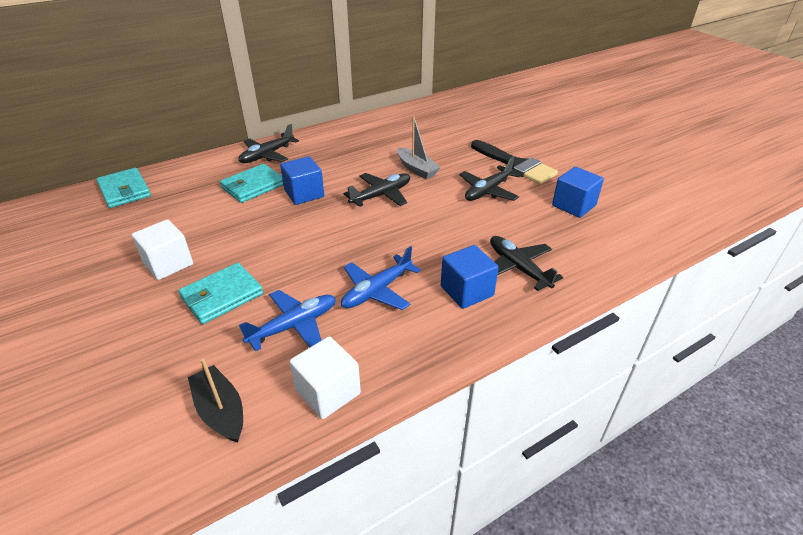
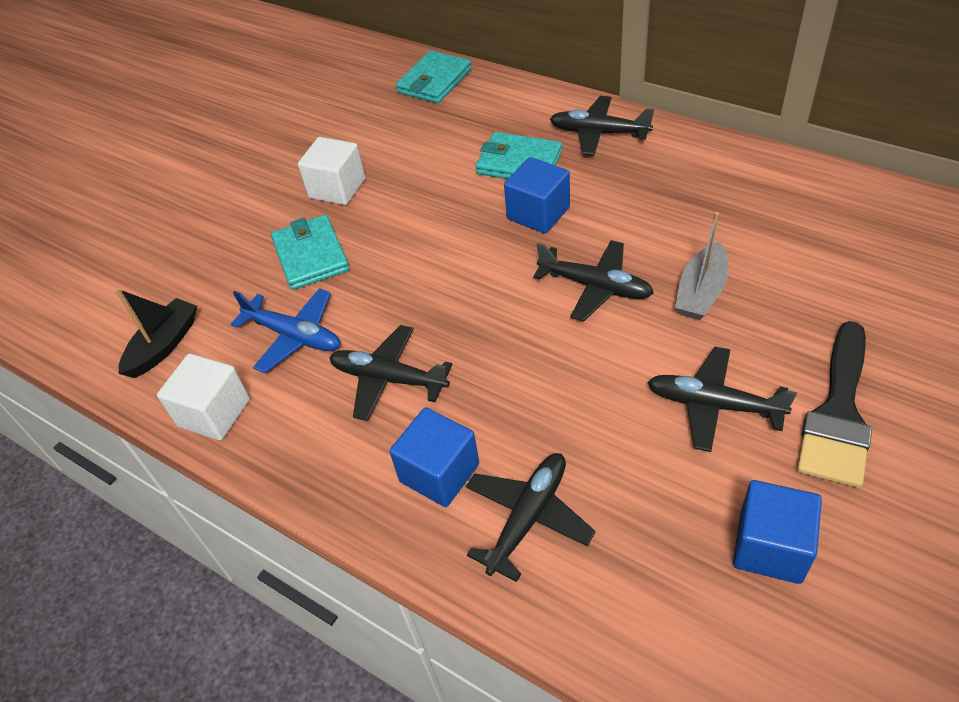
camera: 70 degrees right, 10 degrees up
(222, 296) = (311, 256): turquoise wallet -> turquoise wallet turned 45 degrees clockwise
(377, 291) = (388, 379): blue plane -> black plane

